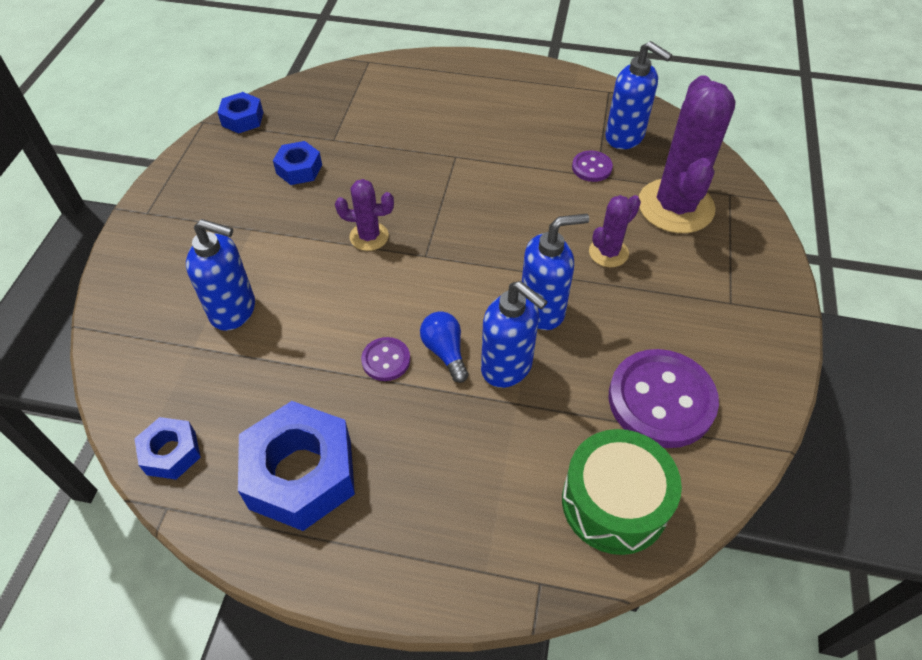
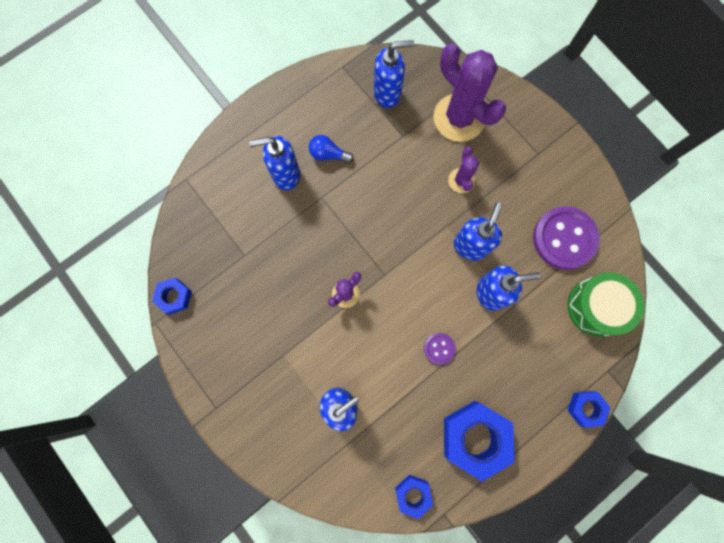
camera: 50 degrees left, 25 degrees up
(299, 169) = (254, 294): blue nut -> blue nut (585, 408)
(445, 351) = (457, 315): blue light bulb -> blue light bulb (328, 154)
(449, 118) = (285, 175): none -> blue soap dispenser
(591, 167) = (395, 133): purple button -> none

